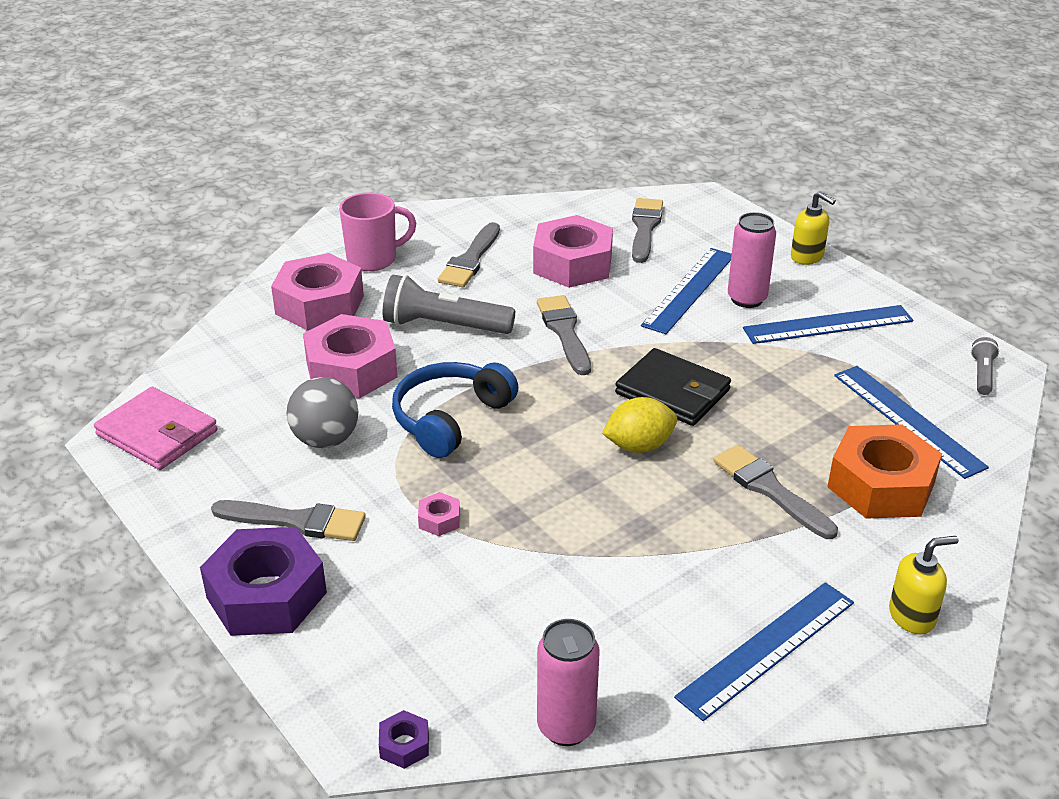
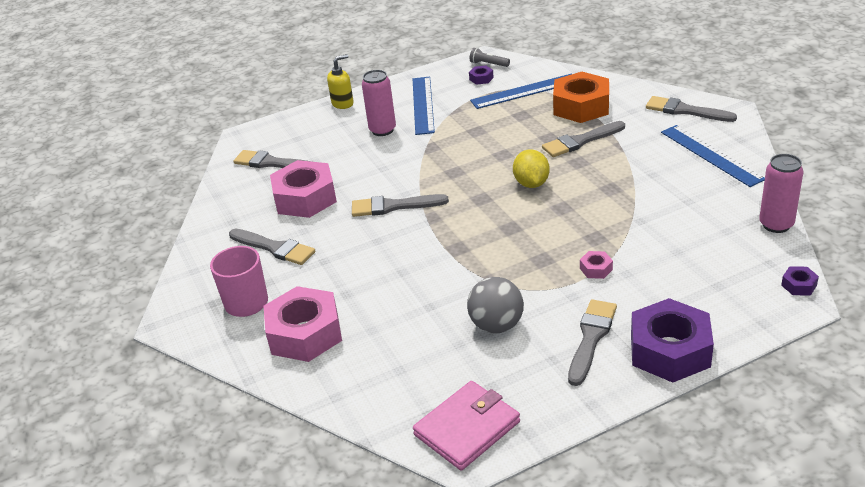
camera: 75 degrees left, 0 degrees up
(351, 369) = (408, 313): pink nut -> none
(444, 326) = (364, 263): grey flashlight -> none
(450, 419) = (484, 262): blue headphones -> none
(672, 392) = (477, 167): black wallet -> none
(689, 290) = (362, 151): blue ruler -> none
(912, 616) = (685, 111): yellow soap dispenser -> grey brush
(930, 371) = (481, 78): none -> purple nut

